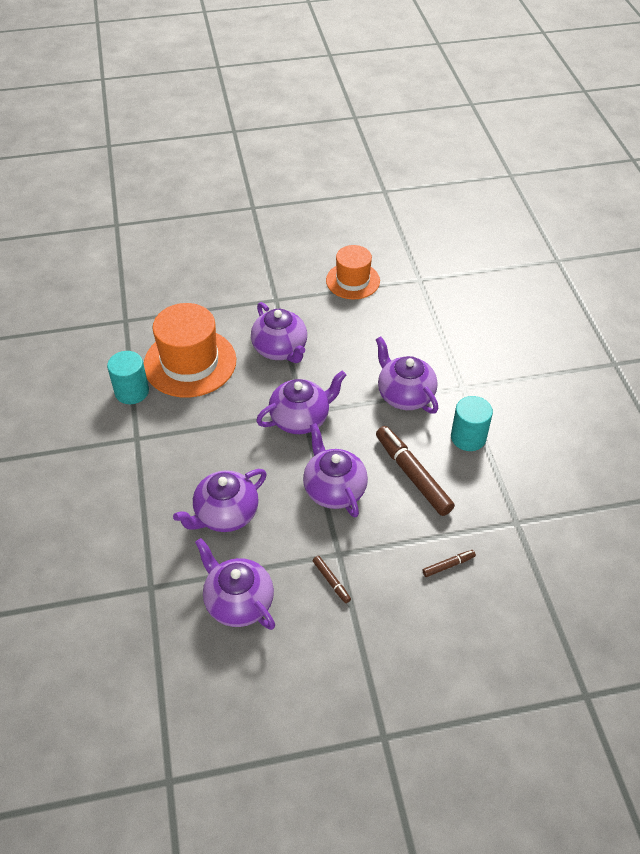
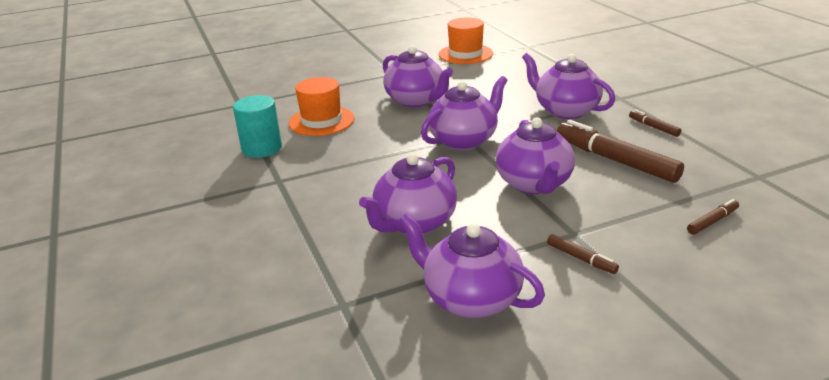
camera: 10 degrees left, 20 degrees down
(190, 362) = (321, 121): orange hat -> orange hat, size x0.63
(334, 489) = (534, 184): purple teapot -> purple teapot turned 150 degrees counterclockwise
(468, 437) = (653, 127): turquoise cylinder -> brown marker

